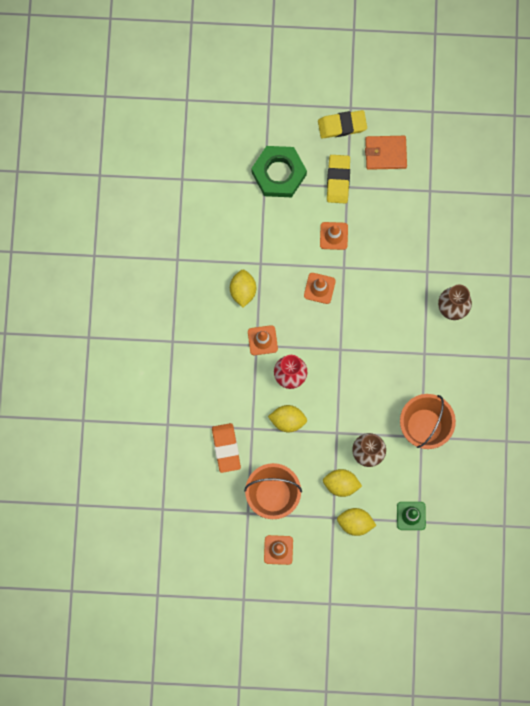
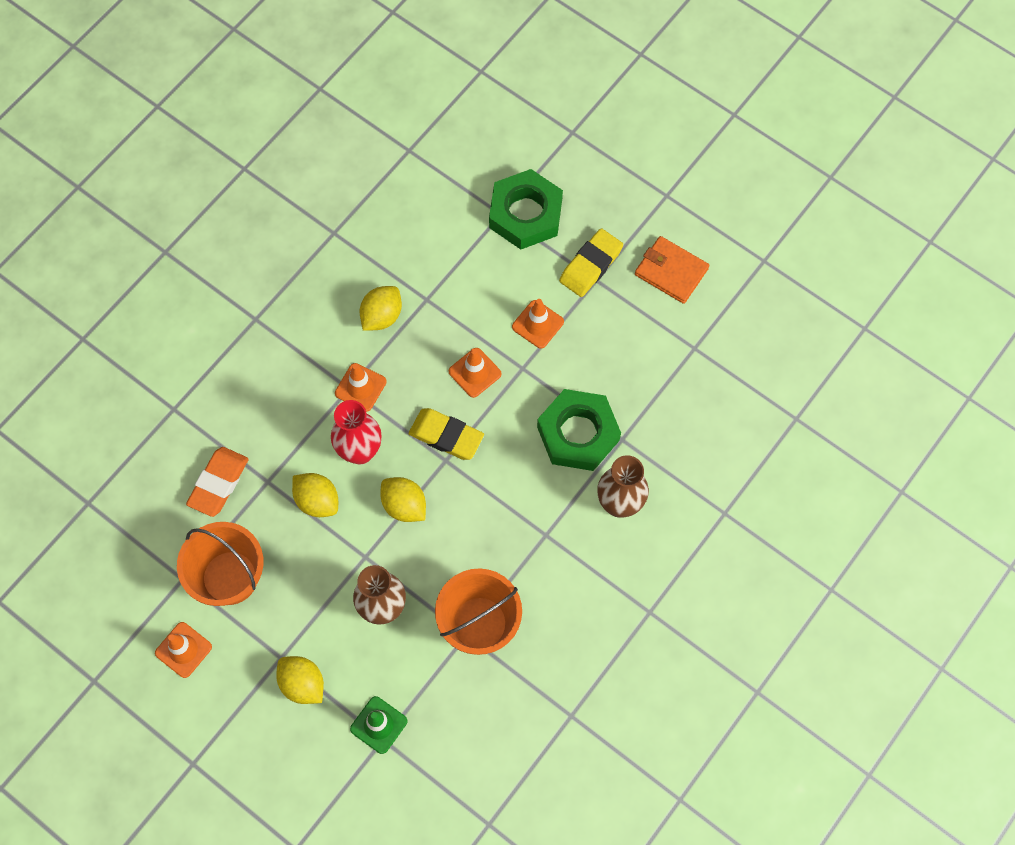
camera: 35 degrees right, 10 degrees down
(341, 484) = (322, 623): yellow lemon -> yellow lemon (404, 505)
(342, 125) = (641, 208): yellow eraser -> yellow eraser (446, 436)
(401, 284) = (578, 433): none -> green nut

